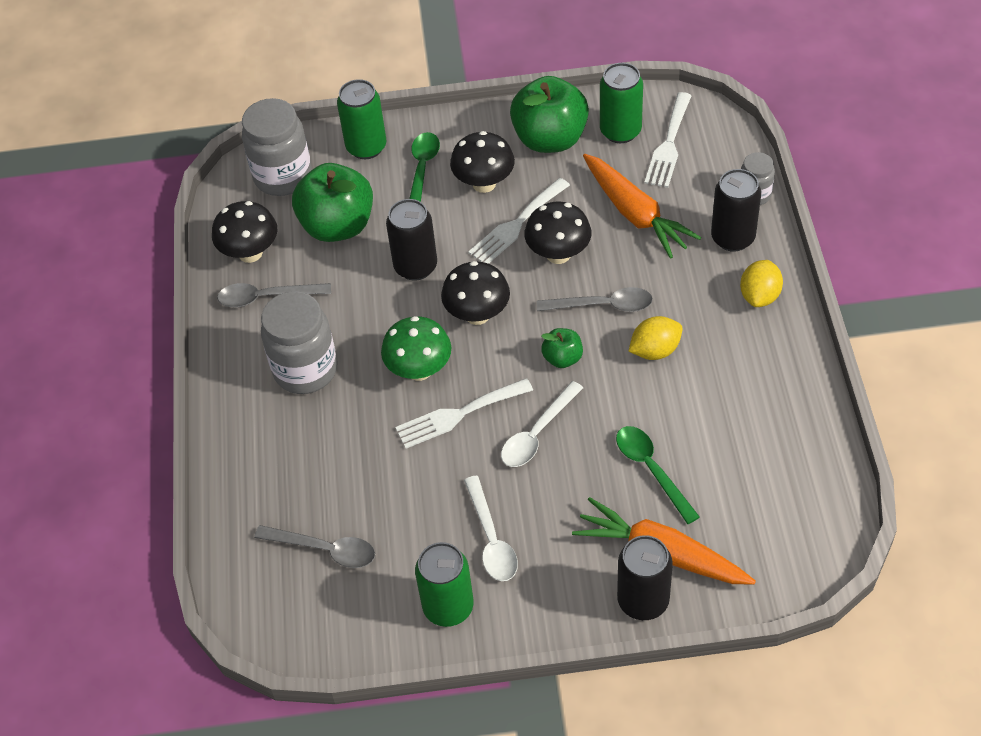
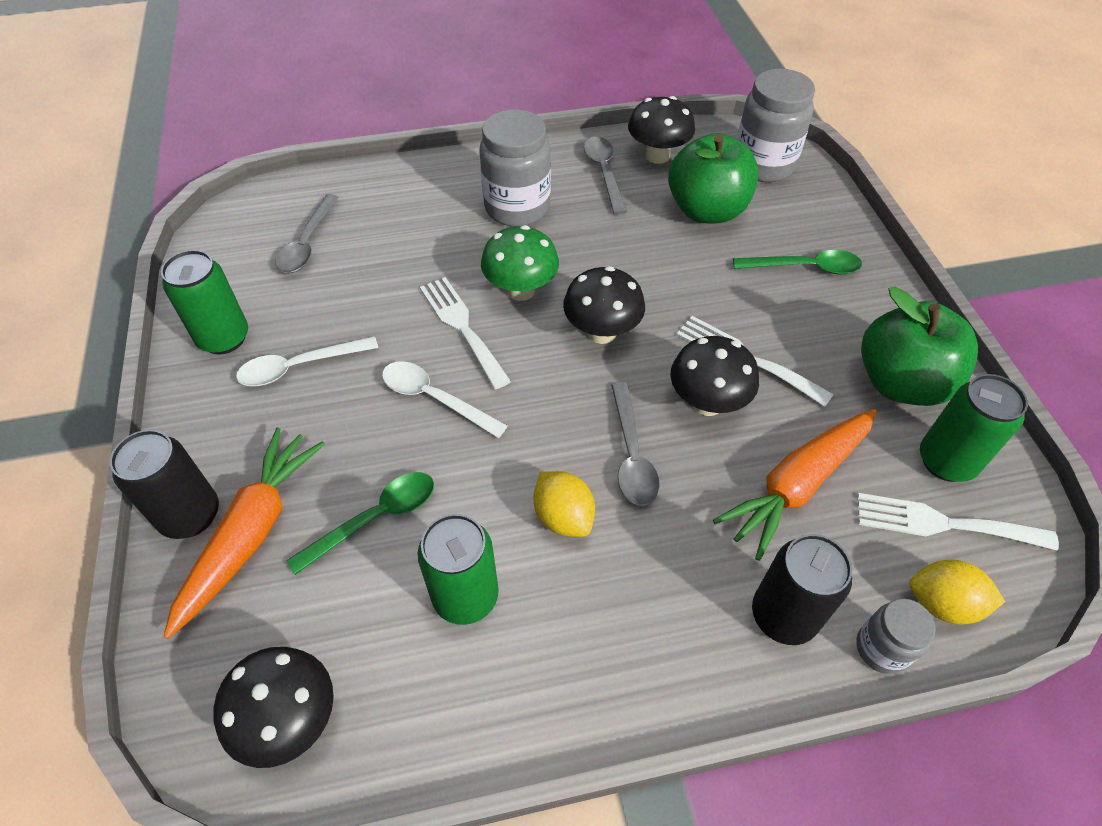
camera: 80 degrees right, 0 degrees up
(366, 147) = (825, 220): green can -> green can (465, 596)
(415, 267) = (662, 275): black can -> none
(484, 183) = (802, 323): black mushroom -> black mushroom (290, 720)
(562, 358) = (544, 416): green apple -> none
(759, 296) = (677, 656): yellow lemon -> yellow lemon (942, 603)

